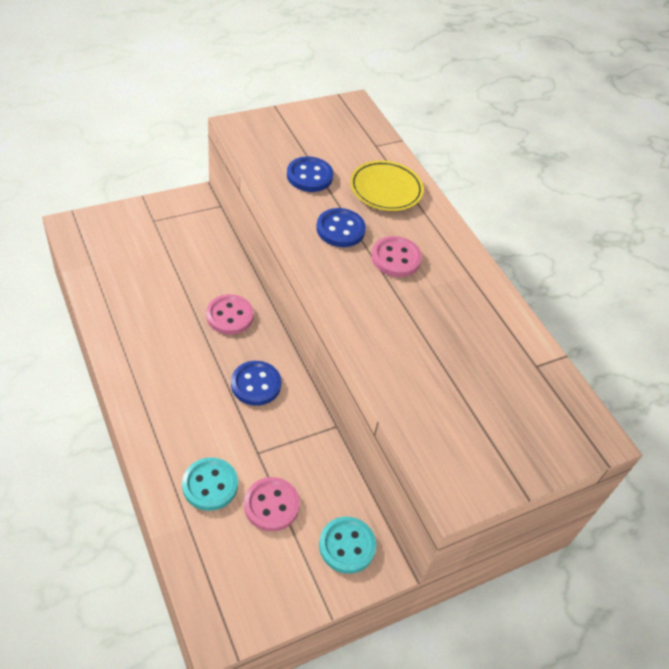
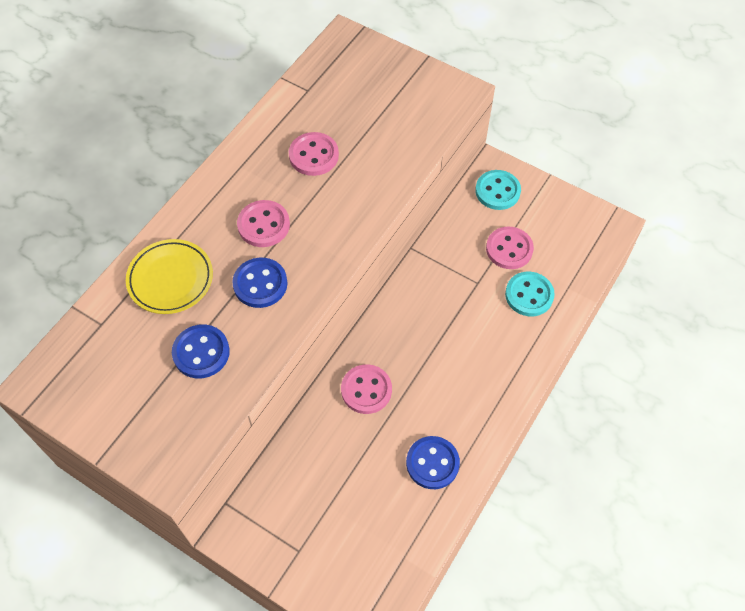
camera: 115 degrees left, 10 degrees up
(256, 384) = (420, 323): blue button -> blue button (432, 463)
(449, 326) = (313, 155): none -> pink button

